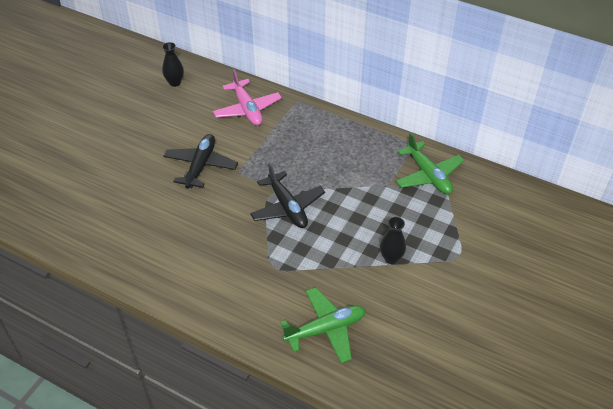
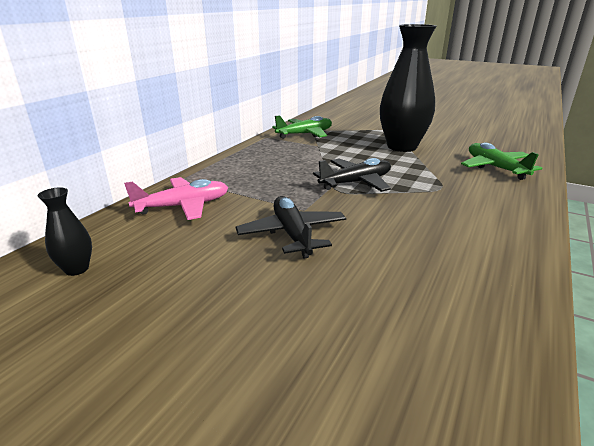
camera: 90 degrees left, 20 degrees down
(201, 166) = (292, 234): black plane -> black plane turned 60 degrees clockwise
(391, 258) = (402, 147): black vase -> black vase, size x2.35

